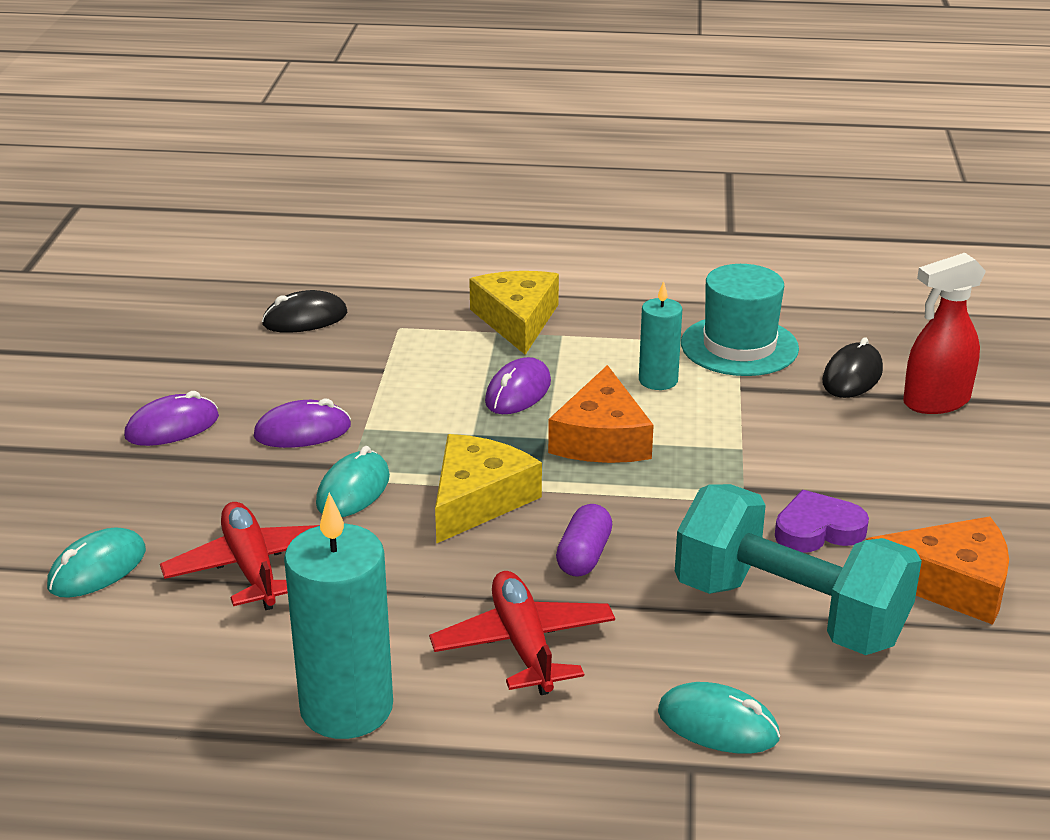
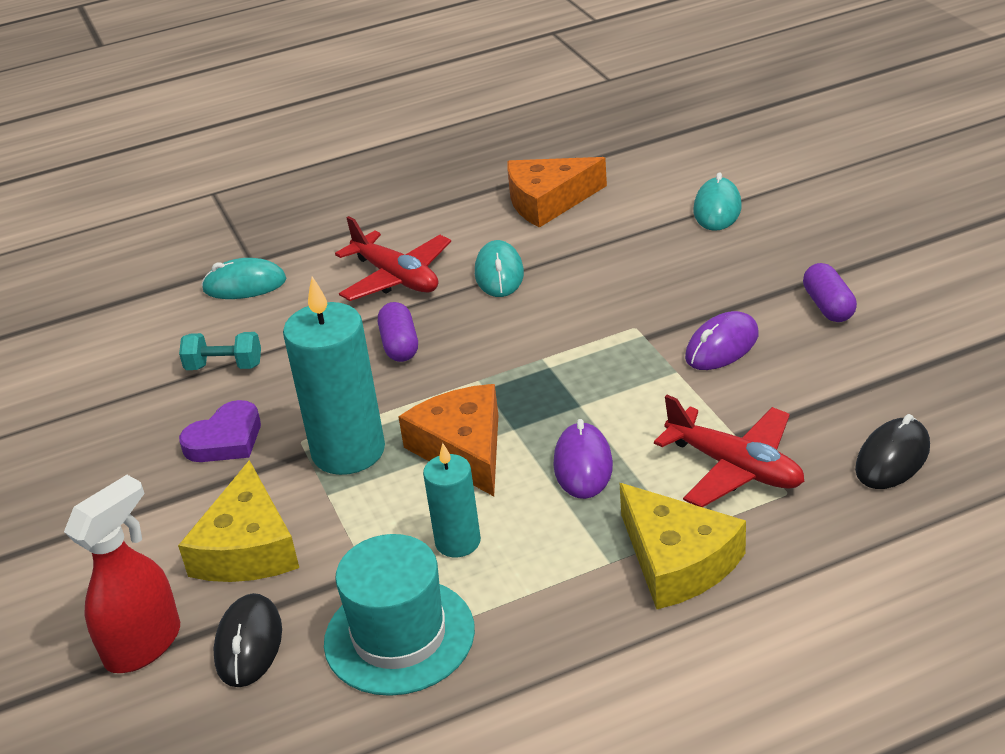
camera: 155 degrees right, 5 degrees up
(172, 427) = (828, 306): purple mouse -> purple capsule
(251, 568) = (621, 248): red plane -> red plane (735, 467)
(346, 708) = (472, 211): turquoise candle -> turquoise candle (348, 451)
(353, 490) = (620, 320): turquoise mouse -> turquoise mouse (499, 274)
(478, 499) = (517, 352): yellow cheese -> yellow cheese (248, 547)
(790, 612) = (224, 366): turquoise dumbbell -> turquoise dumbbell, size x0.42
(950, 583) = (104, 437): orange cheese -> orange cheese (548, 201)

